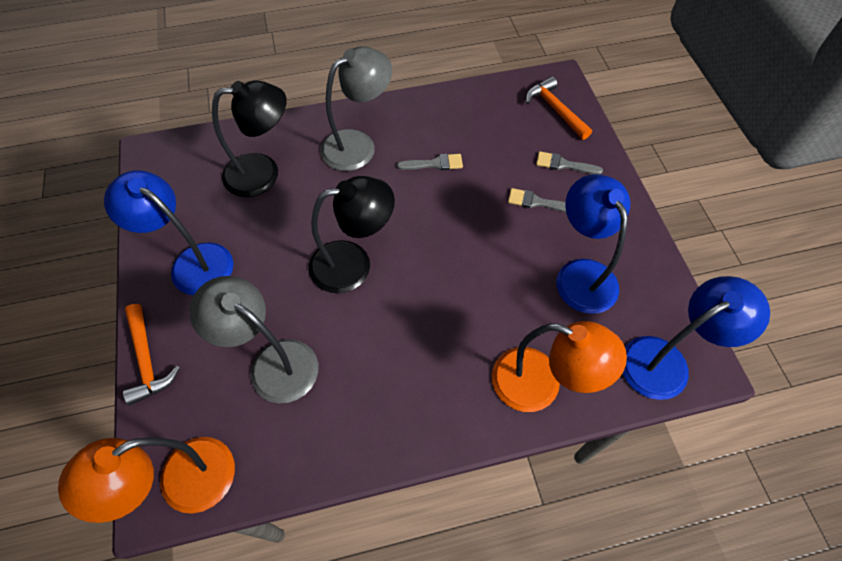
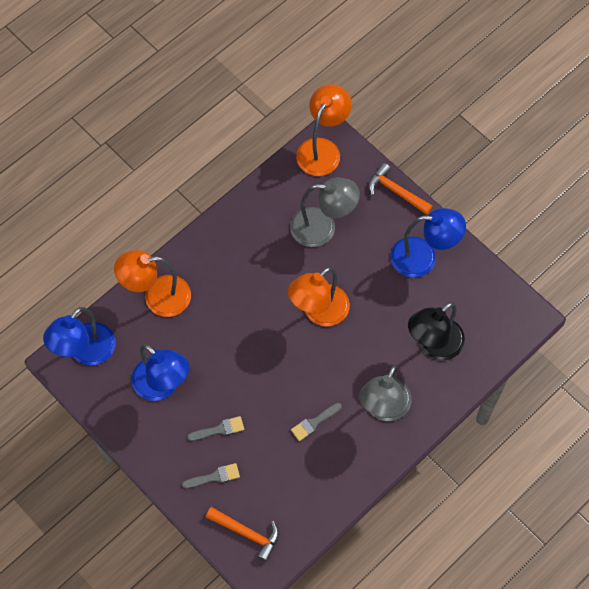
camera: 150 degrees right, 5 degrees up
(353, 263) = (319, 312): black lamp -> orange lamp

